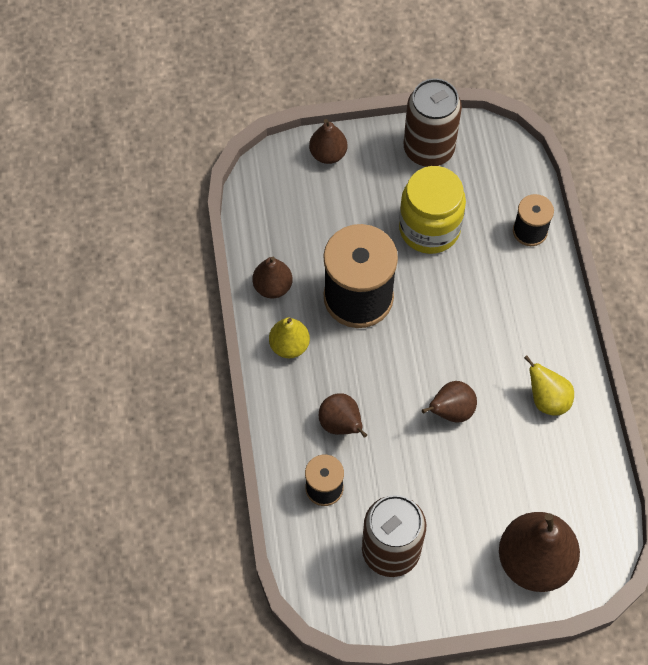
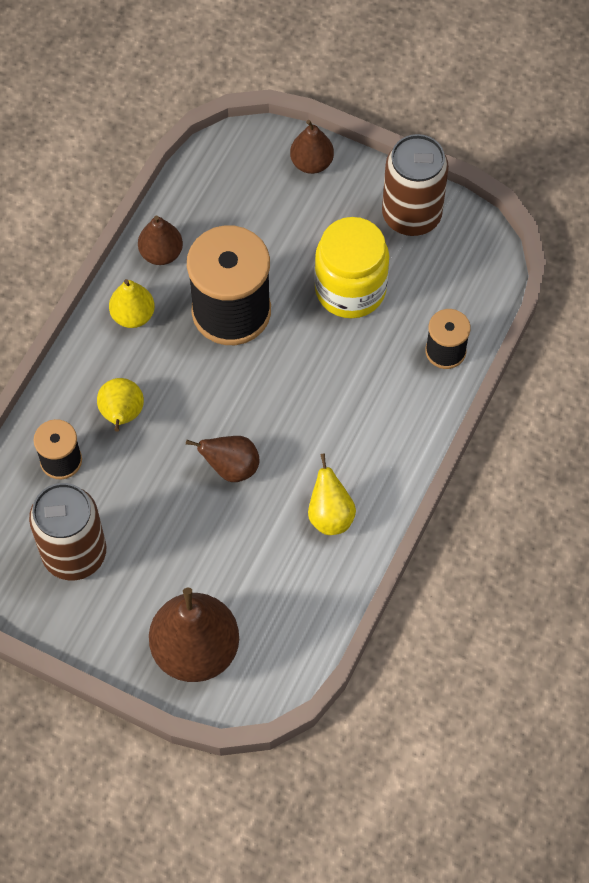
camera: 35 degrees right, 0 degrees up
(341, 424) = (122, 415): brown pear -> yellow pear

